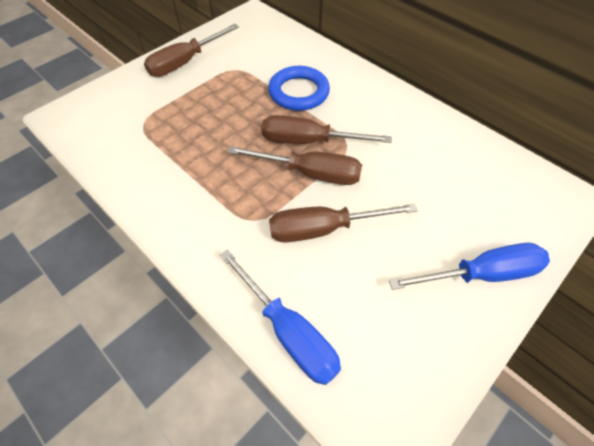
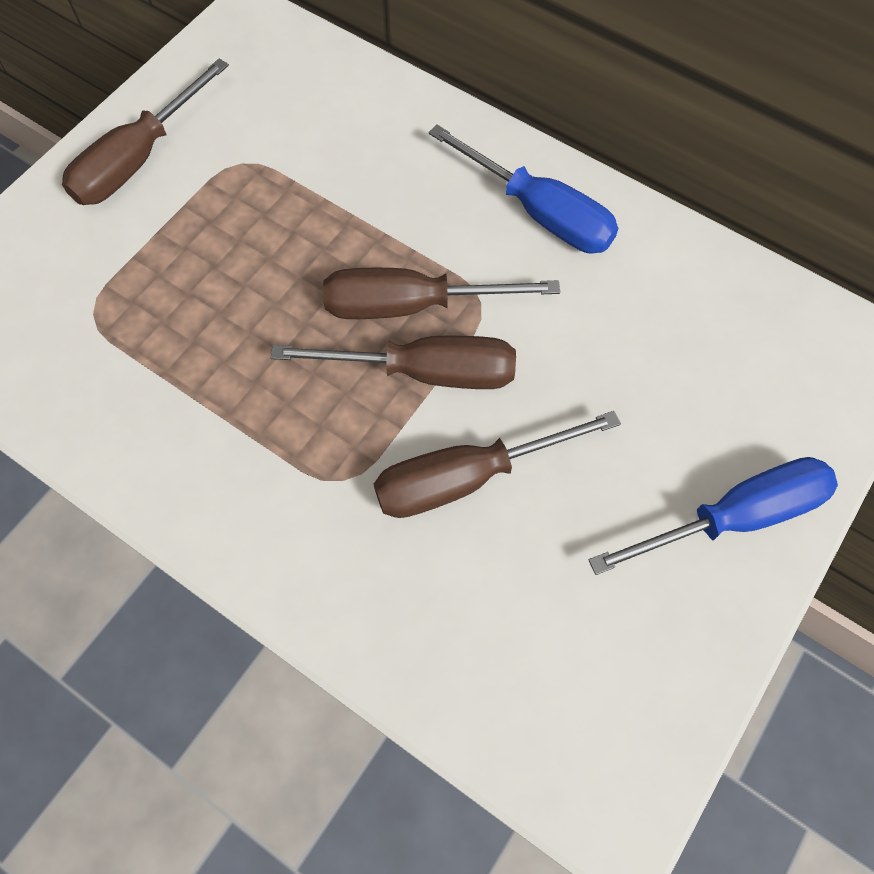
camera: 10 degrees left, 10 degrees up
(288, 331) = (440, 670): blue screwdriver -> blue screwdriver (539, 212)
(299, 92) = (373, 199): blue ring -> none

